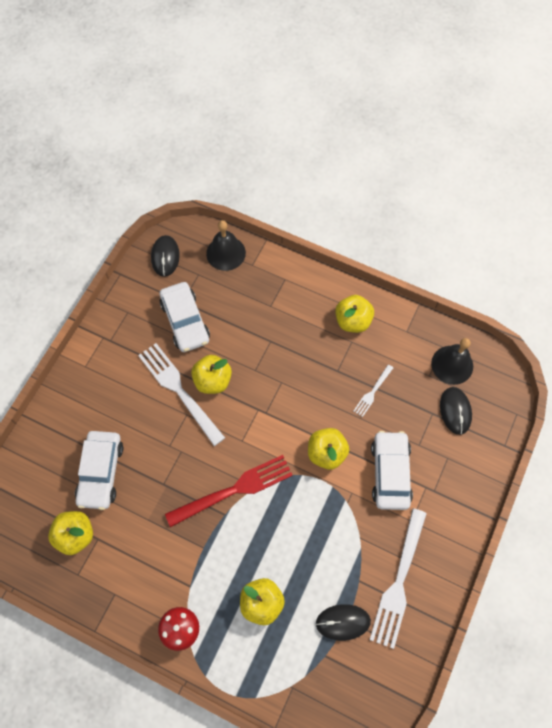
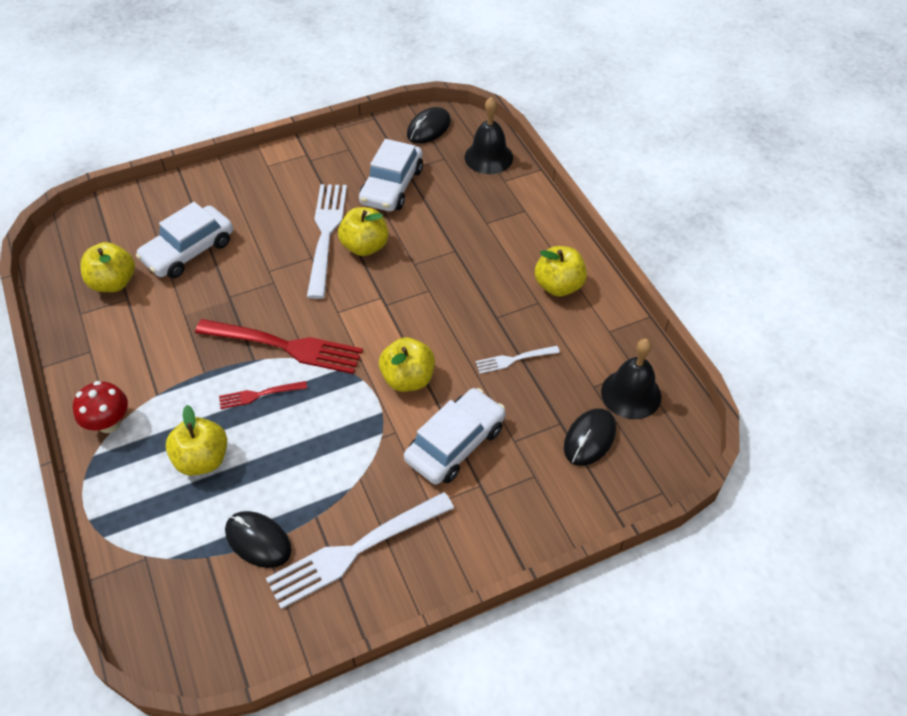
camera: 40 degrees right, 15 degrees down
(252, 534) = (259, 395): none -> red fork

